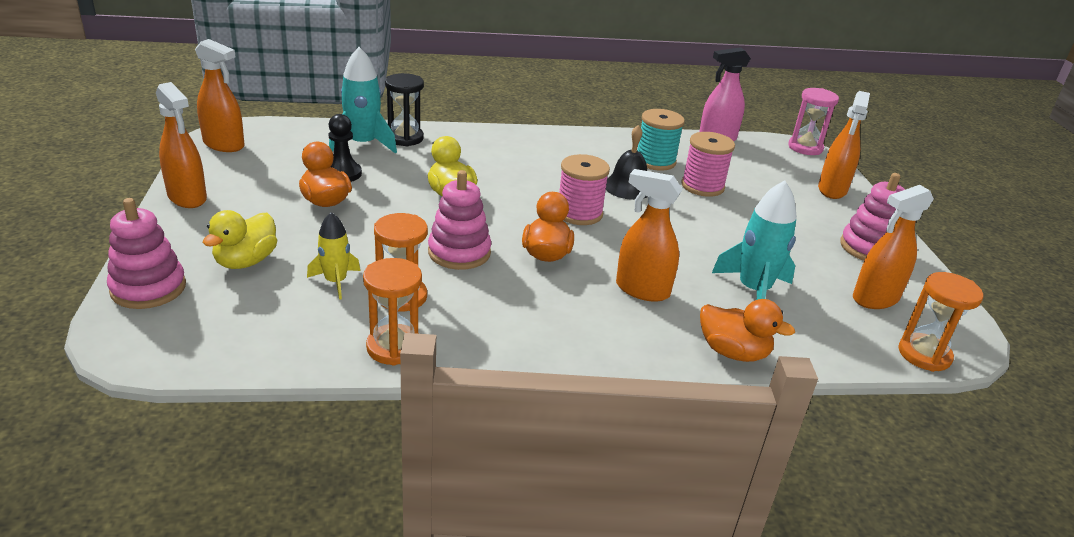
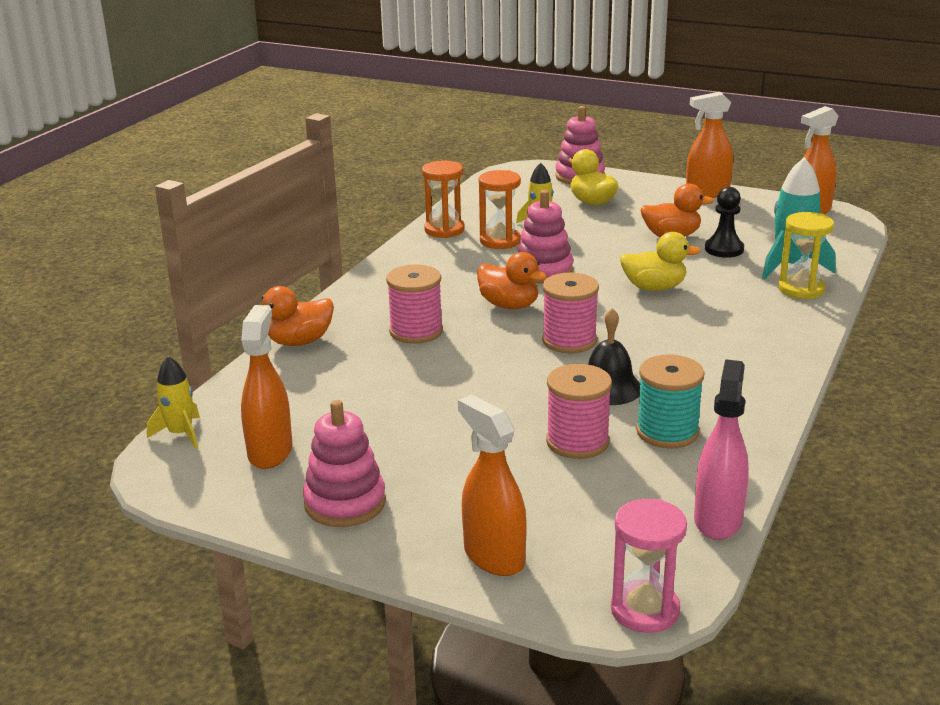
camera: 125 degrees right, 5 degrees down
(405, 138) = (801, 289): black hourglass -> yellow hourglass
(642, 290) = (416, 331): orange spray bottle -> pink spool
(753, 290) = (358, 385): turquoise rocket -> none
(924, 355) = (180, 434): orange hourglass -> yellow rocket

